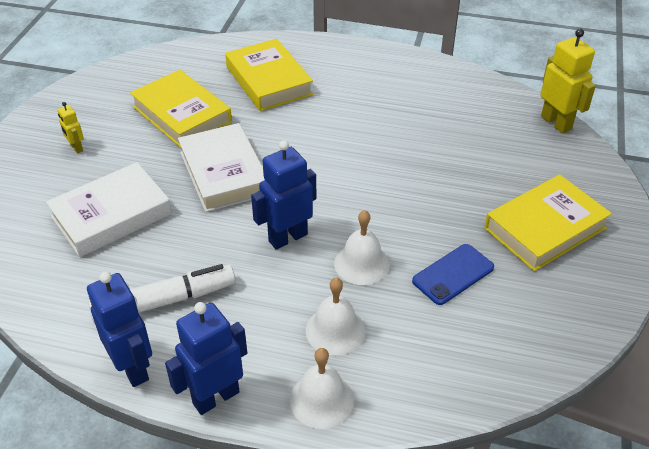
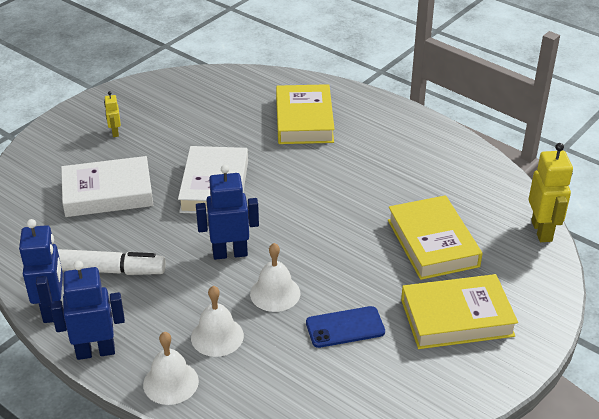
camera: 25 degrees right, 5 degrees down
(182, 115) = (213, 129): yellow book -> yellow book (432, 243)

